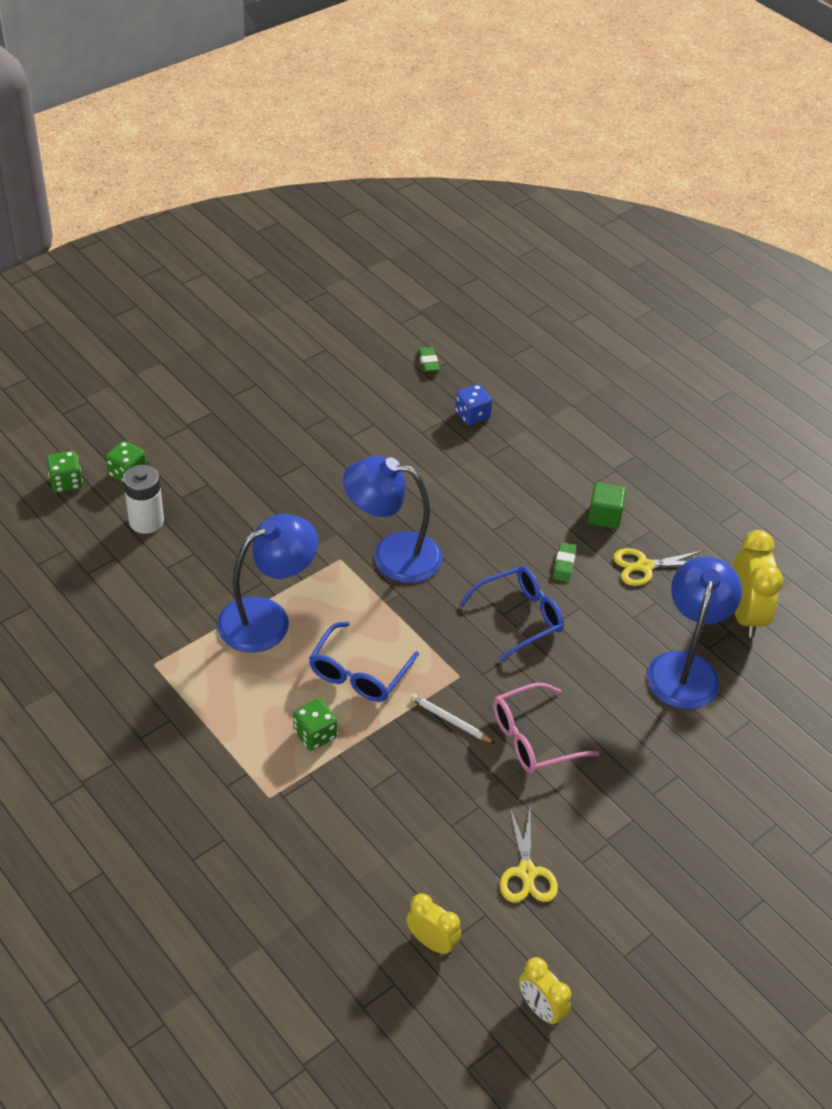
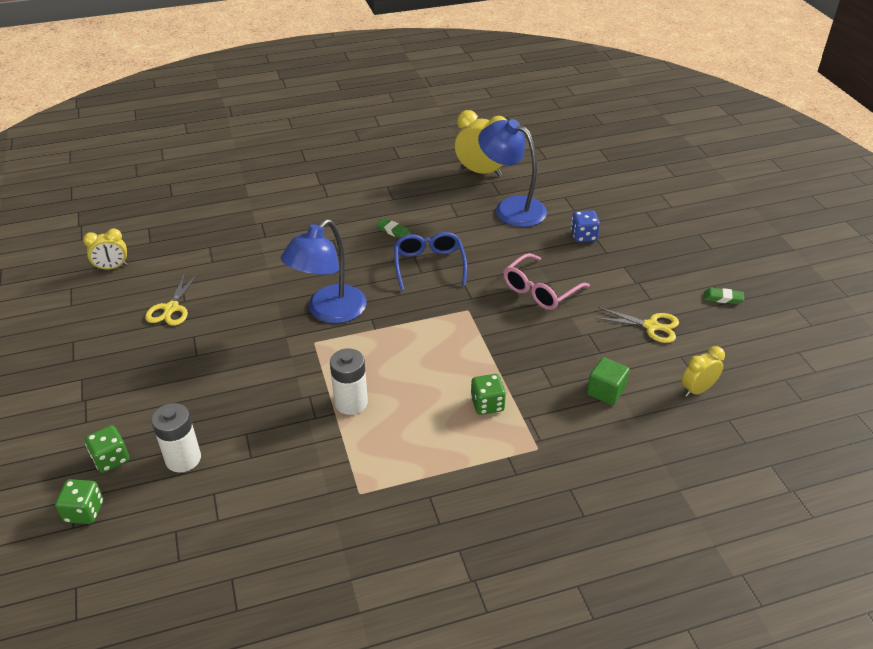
camera: 65 degrees left, 5 degrees down
(267, 618) = (351, 402): blue lamp -> white battery
(359, 673) = (438, 363): blue glasses -> none
(428, 362) = (140, 237): green eraser -> green eraser (723, 298)
(450, 720) = (506, 326): white pencil -> none
(472, 415) = (216, 231): blue dice -> blue dice (583, 236)
(533, 738) = (540, 290): pink glasses -> pink glasses turned 45 degrees clockwise
(540, 1009) = (760, 351): yellow clock -> yellow clock (112, 267)
(604, 516) = (361, 201): green cube -> green cube (606, 391)
(645, 566) = (417, 198): yellow scissors -> yellow scissors (171, 308)

